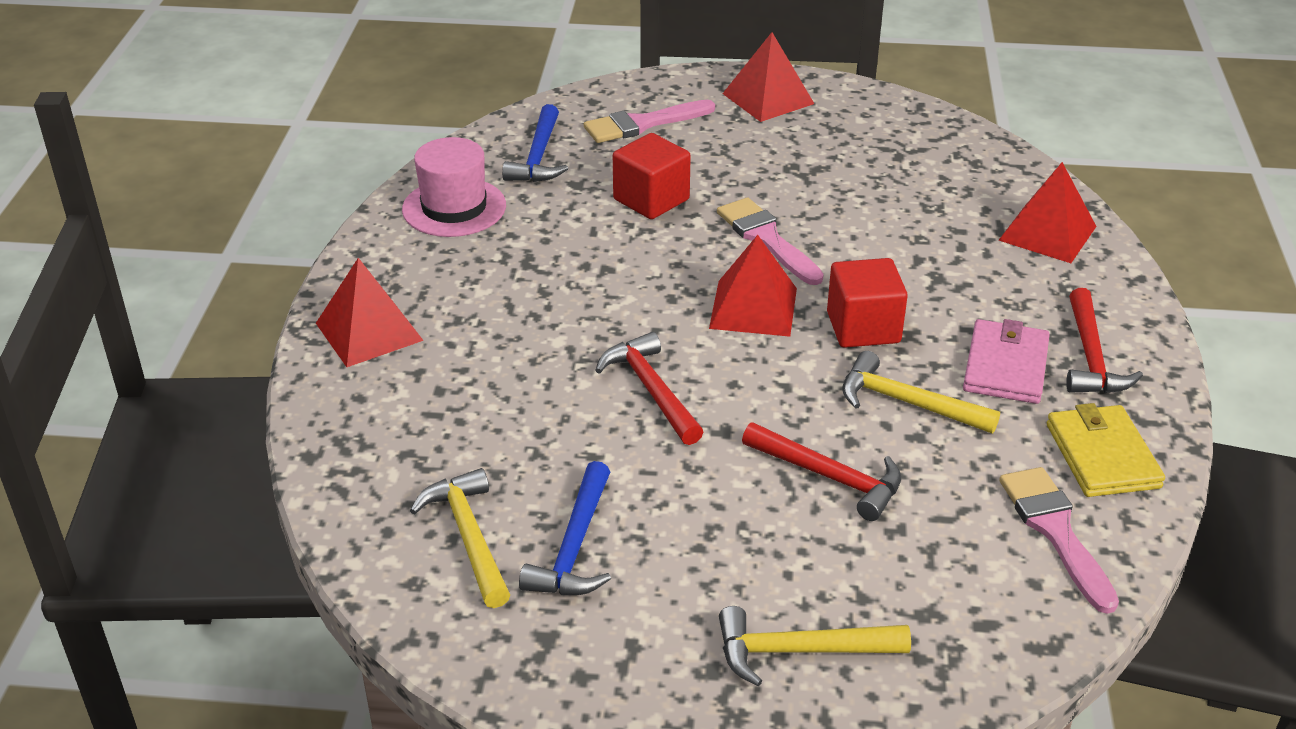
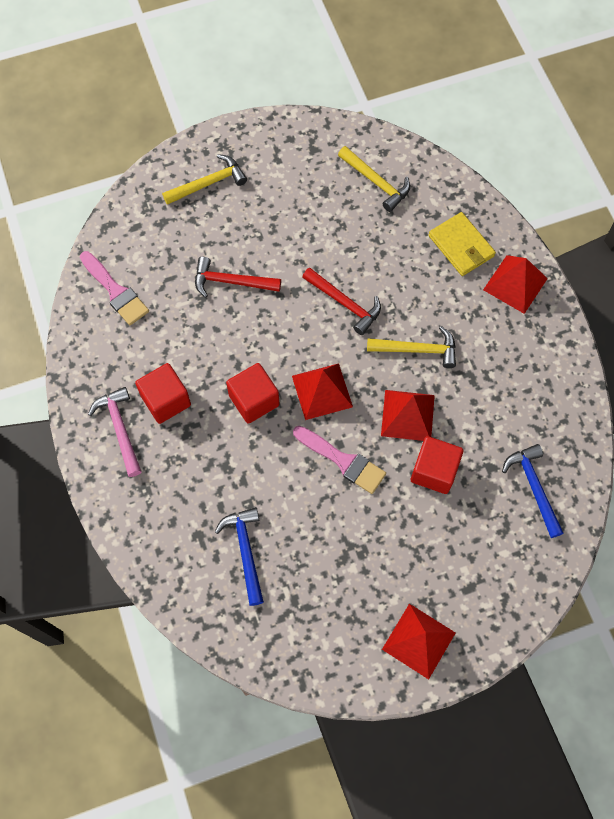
camera: 155 degrees right, 30 degrees up
(454, 207) = (548, 408): pink hat -> none
(574, 547) = (327, 195): blue hammer -> blue hammer (245, 551)
(643, 124) = (489, 561): pink brush -> none
(907, 403) = (210, 349): yellow hammer -> yellow hammer (417, 350)
(1005, 366) = (166, 400): pink wallet -> red cube
(1047, 233) = (169, 546): red pyramid -> red pyramid (408, 415)
(1091, 357) = (120, 429): red hammer -> pink hammer
(1102, 456) = (101, 351): yellow wallet -> yellow wallet (461, 246)

